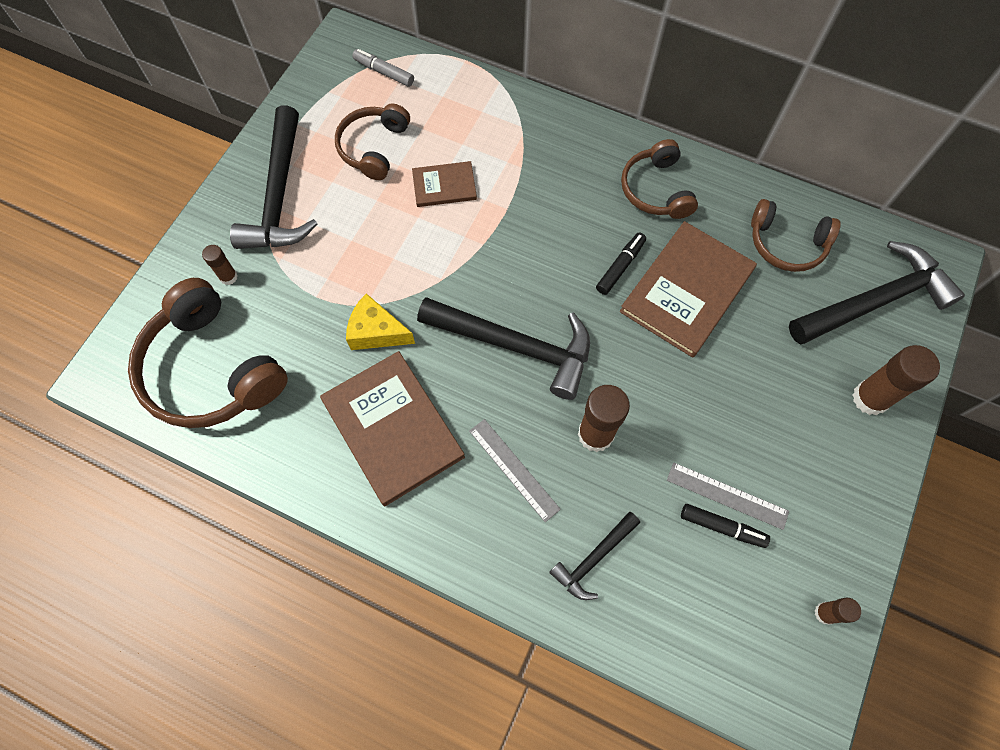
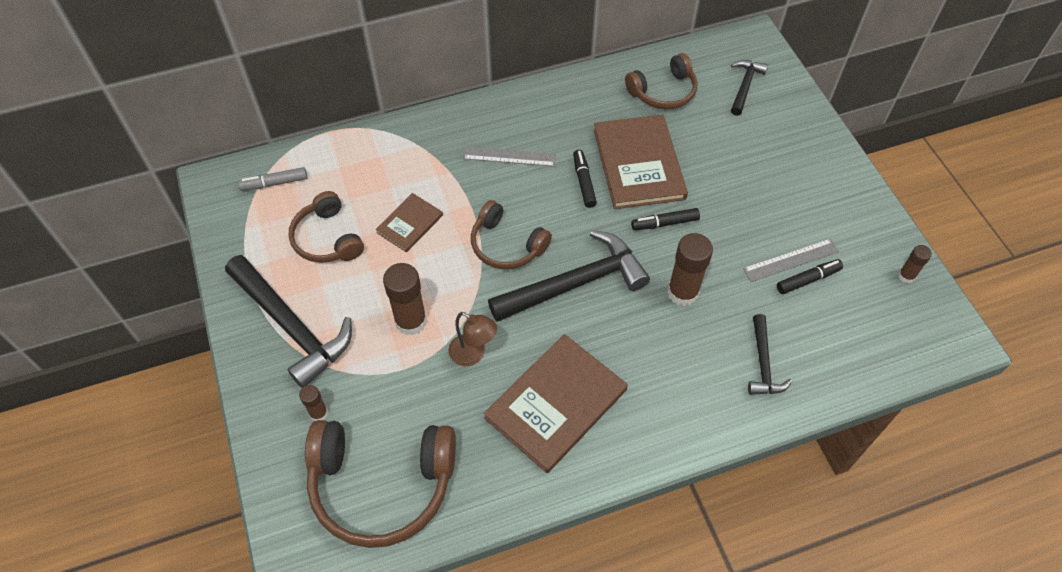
camera: 45 degrees left, 10 degrees down
(376, 332) = (473, 354): yellow cheese -> brown lamp
(392, 428) = (556, 404): brown book -> brown book turned 60 degrees counterclockwise
(514, 469) = (659, 357): grey ruler -> grey ruler (509, 156)
(649, 362) = (664, 223): none -> black marker
(656, 190) = (552, 119): brown headphones -> brown headphones (506, 245)
(870, 398) = (801, 141): brown glue stick -> brown glue stick (411, 321)
(875, 301) = (745, 86): black hammer -> black hammer, size x0.53

